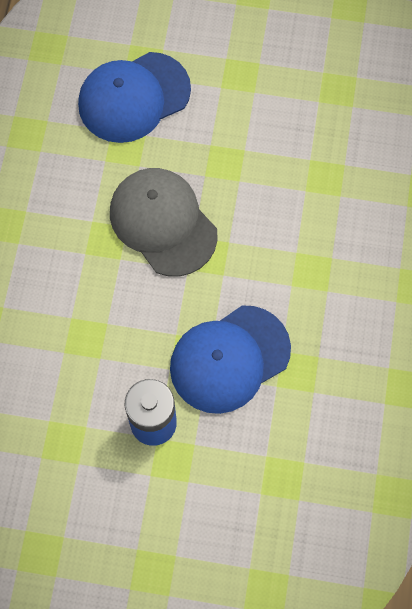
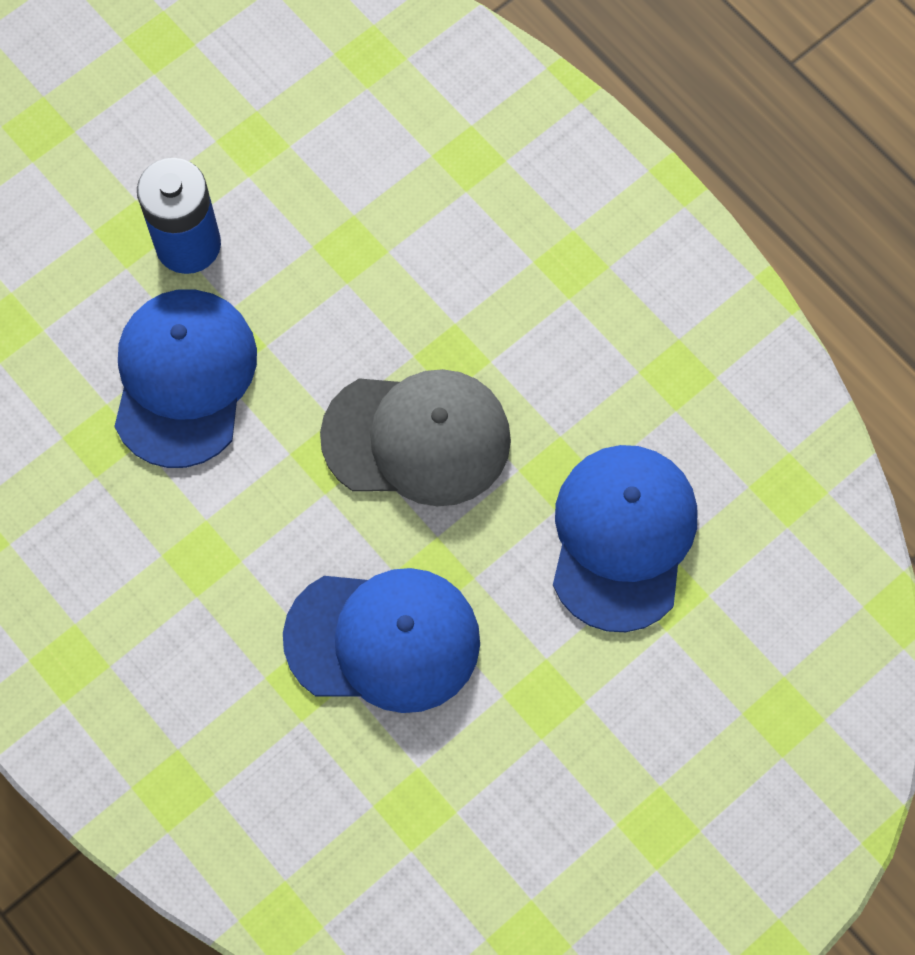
camera: 130 degrees right, 0 degrees up
(275, 160) = (383, 639): none -> blue cap

